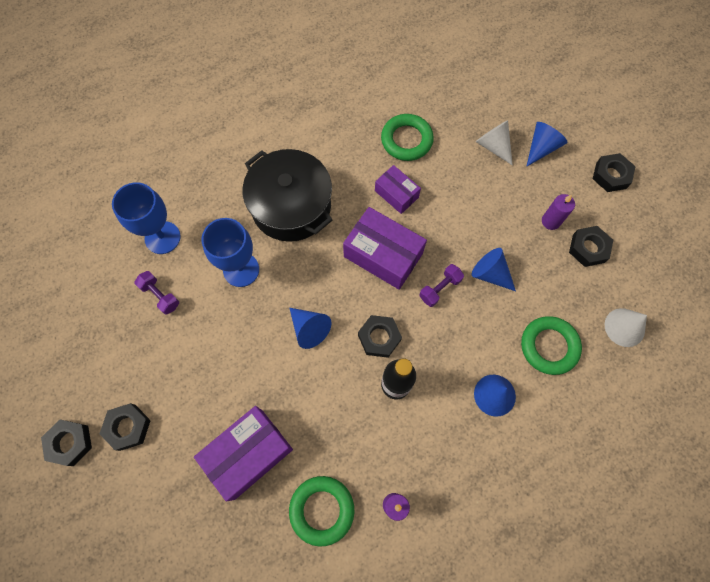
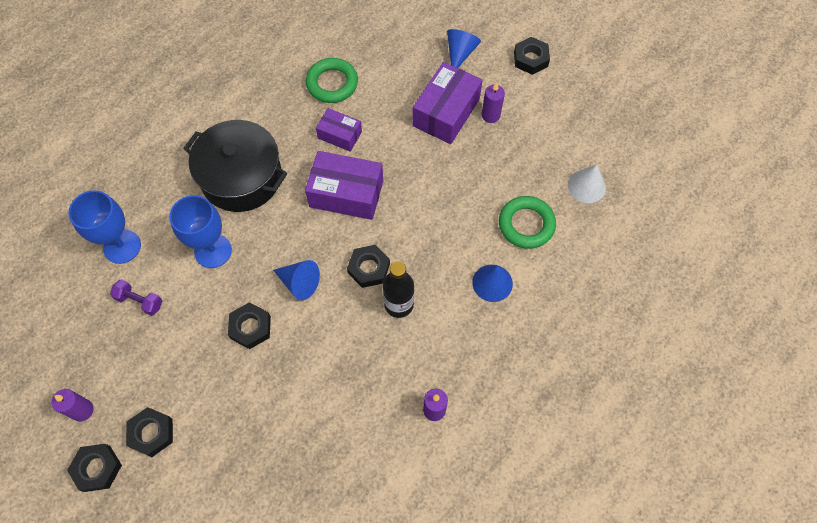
camera: 20 degrees left, 5 degrees down
(76, 382) = (82, 410): none -> purple candle
(248, 453) = (280, 414): purple box -> purple box (446, 112)
(322, 510) = (369, 439): green ring -> none
(440, 288) = (410, 206): purple dumbbell -> none
(490, 274) = (452, 179): blue cone -> none
(493, 146) = (415, 65): white cone -> none
(588, 248) = (532, 128): black nut -> black nut (250, 327)

